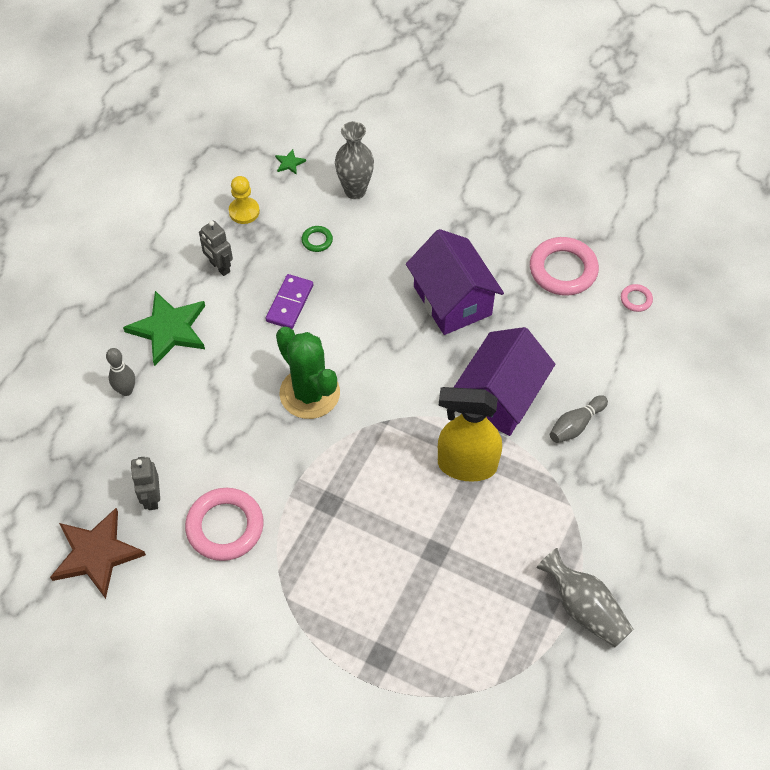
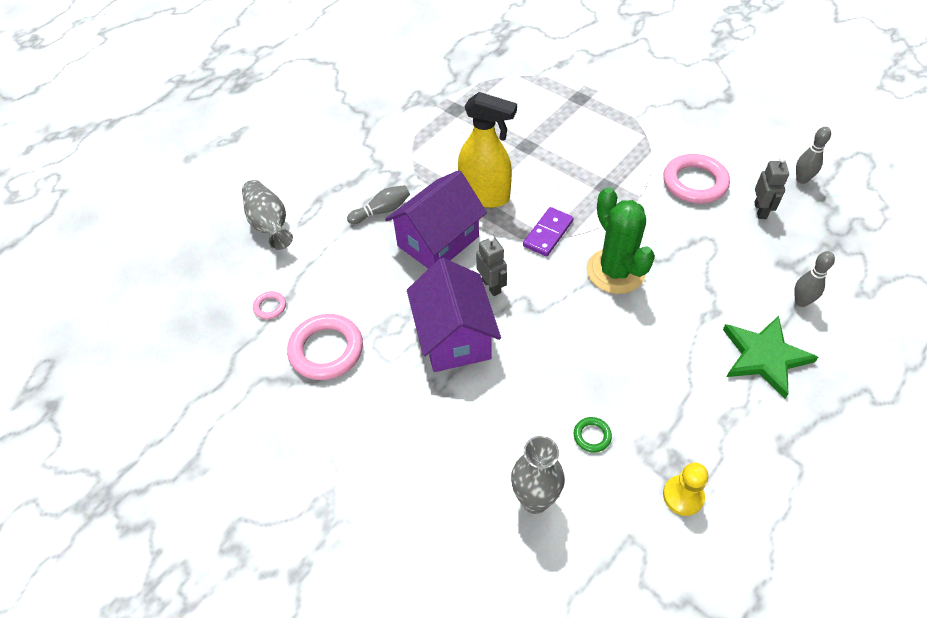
camera: 165 degrees left, 5 degrees down
(96, 554) = (801, 179): brown star -> grey bowling pin
(219, 267) = (711, 422): grey robot -> grey robot (491, 286)
(289, 163) = (618, 566): green star -> none
(289, 303) = (630, 363): purple domino -> purple domino (548, 233)
(584, 608) = (429, 104): grey vase -> grey vase (269, 224)

